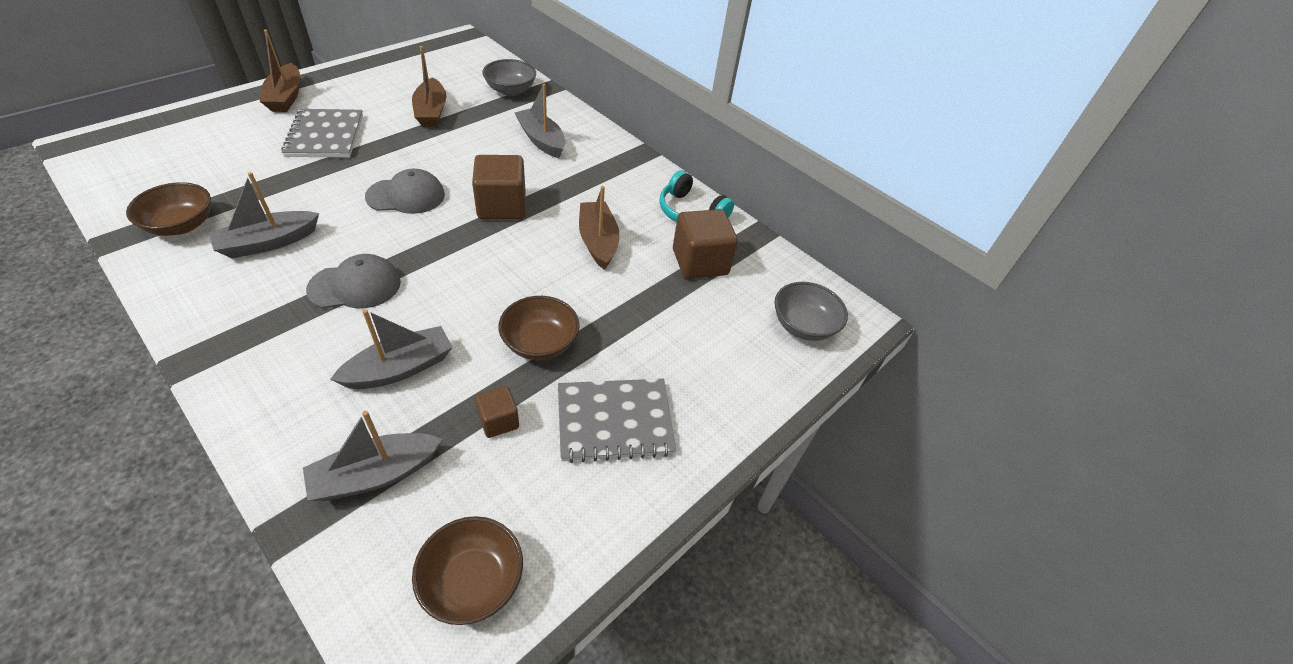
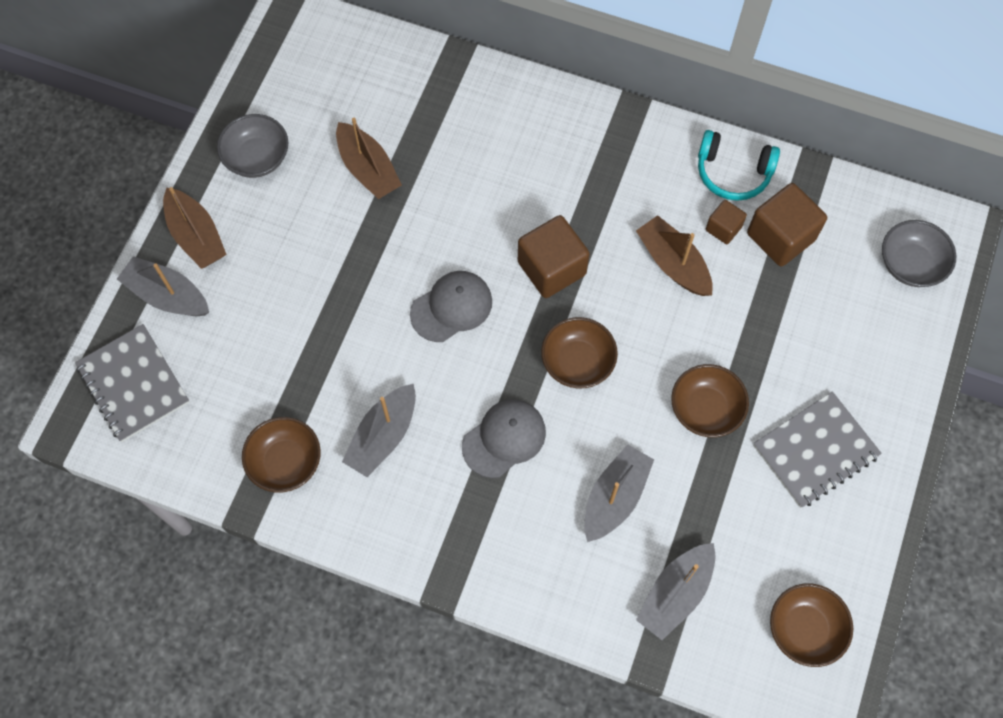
camera: 20 degrees left, 20 degrees up
(325, 136) = (296, 270): grey notebook -> grey notebook (133, 384)
(464, 265) = (577, 362): none -> brown bowl
(498, 421) = (728, 500): brown cube -> brown cube (723, 228)
(510, 90) = (421, 82): grey bowl -> grey bowl (257, 158)
(541, 140) = (517, 148): grey boat -> grey boat (167, 295)

